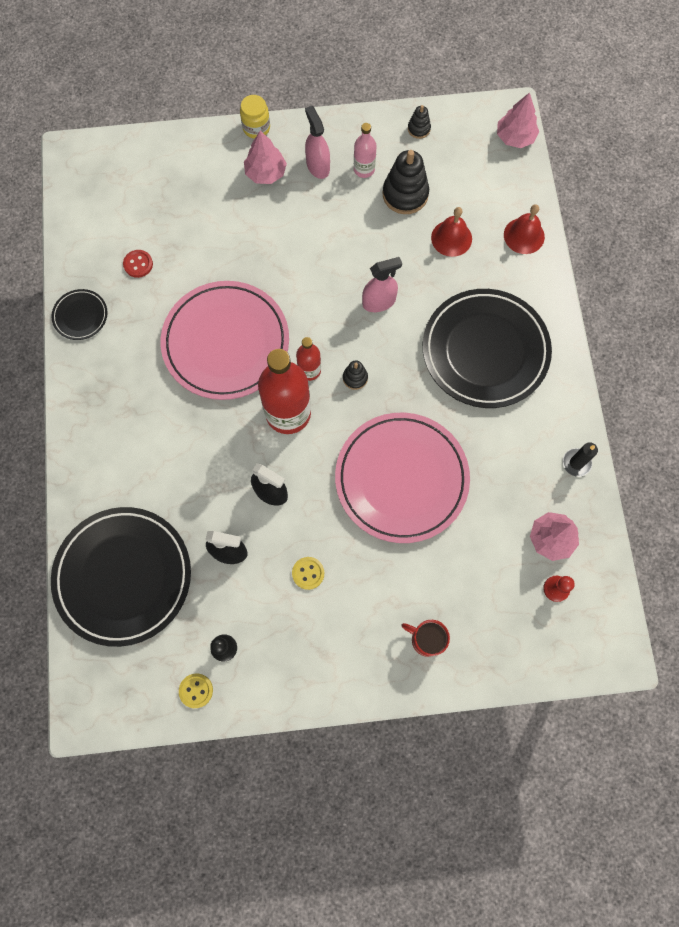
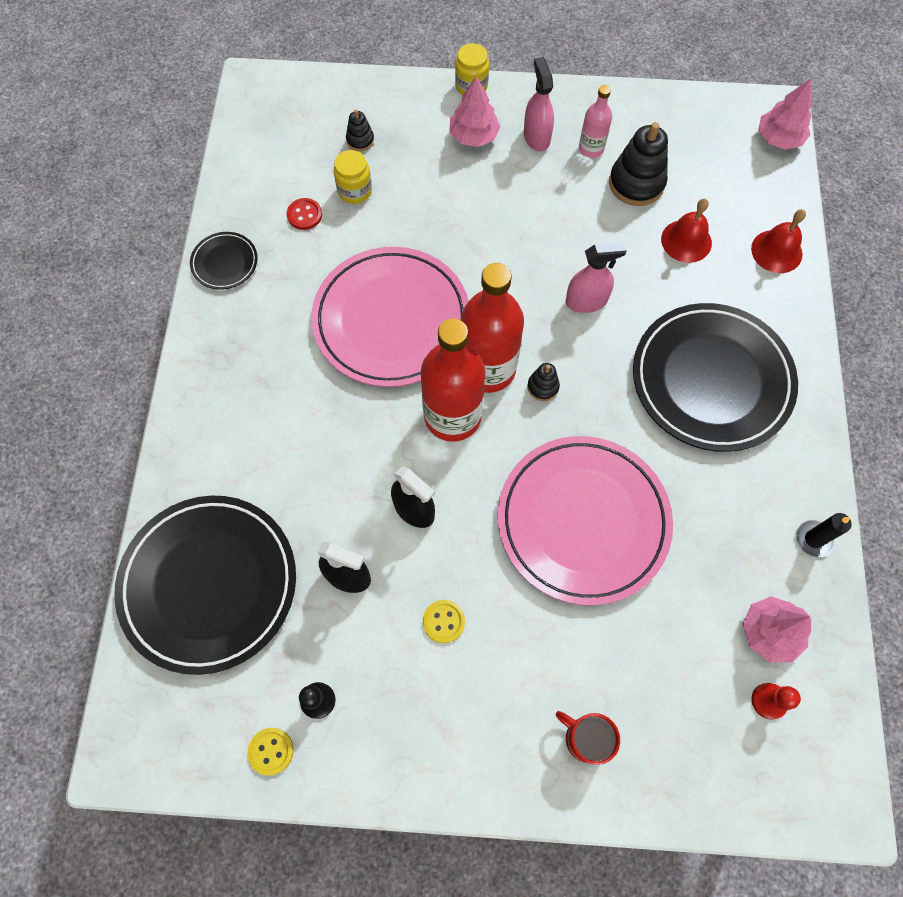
camera: 10 degrees right, 5 degrees down
(175, 236) = (355, 191): none -> yellow jar
(309, 370) = (487, 369): red bottle -> red bottle, size x1.96
(419, 129) = (663, 113): black stacking toy -> black stacking toy (360, 140)

